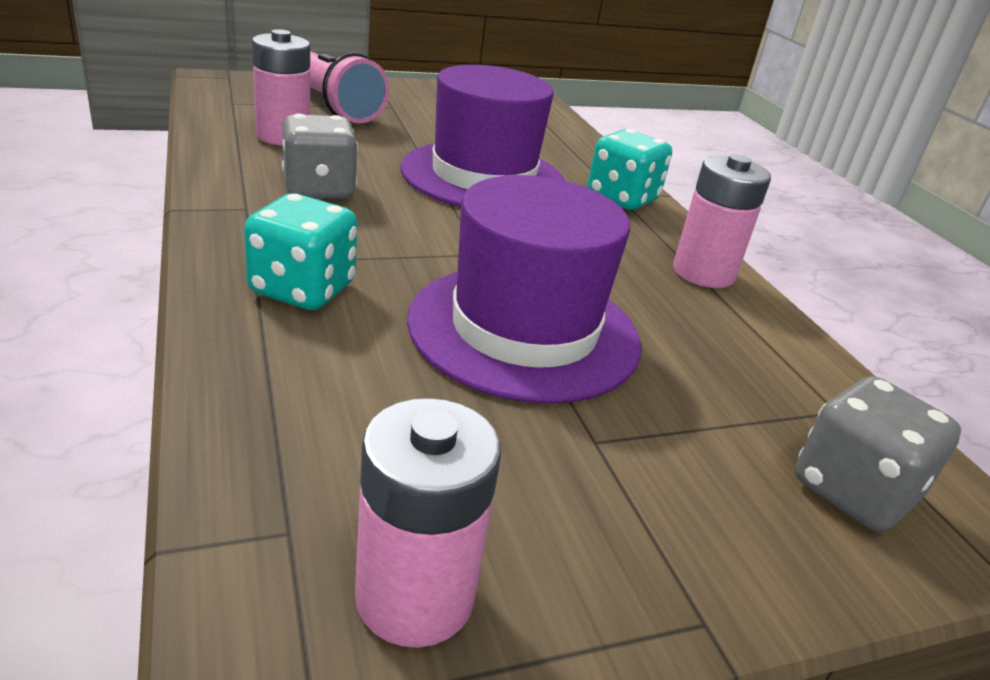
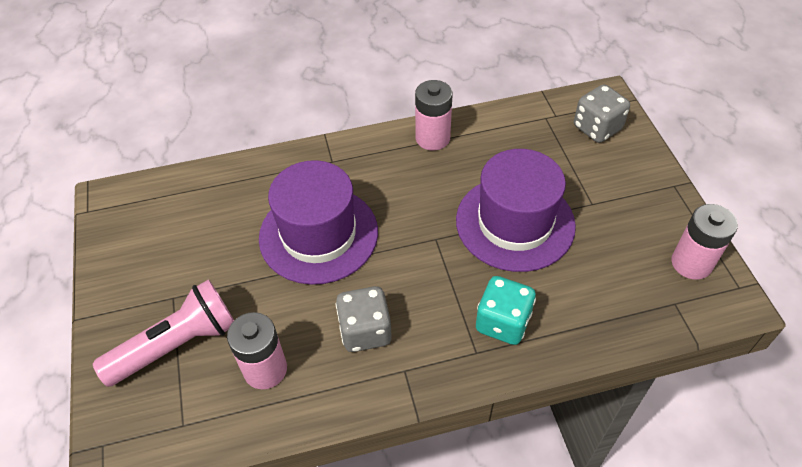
camera: 80 degrees left, 20 degrees up
(622, 198) = (338, 160): turquoise dice -> none

